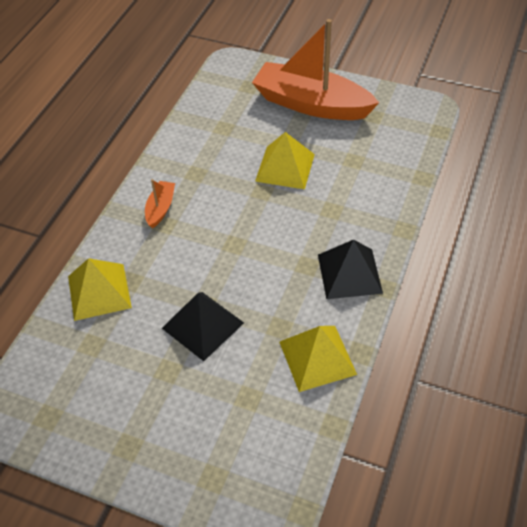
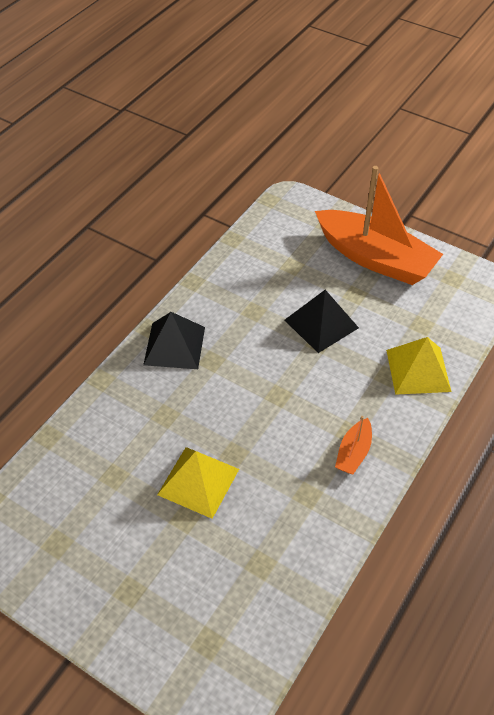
camera: 170 degrees left, 0 degrees up
(311, 104) = (130, 583): orange boat -> orange boat (375, 258)
(317, 358) = (229, 283): yellow pyramid -> none

